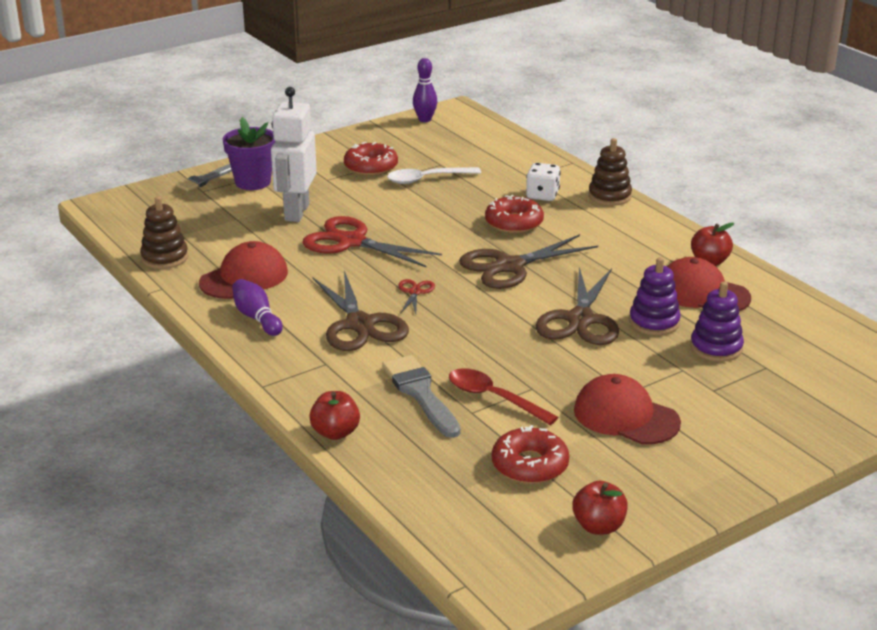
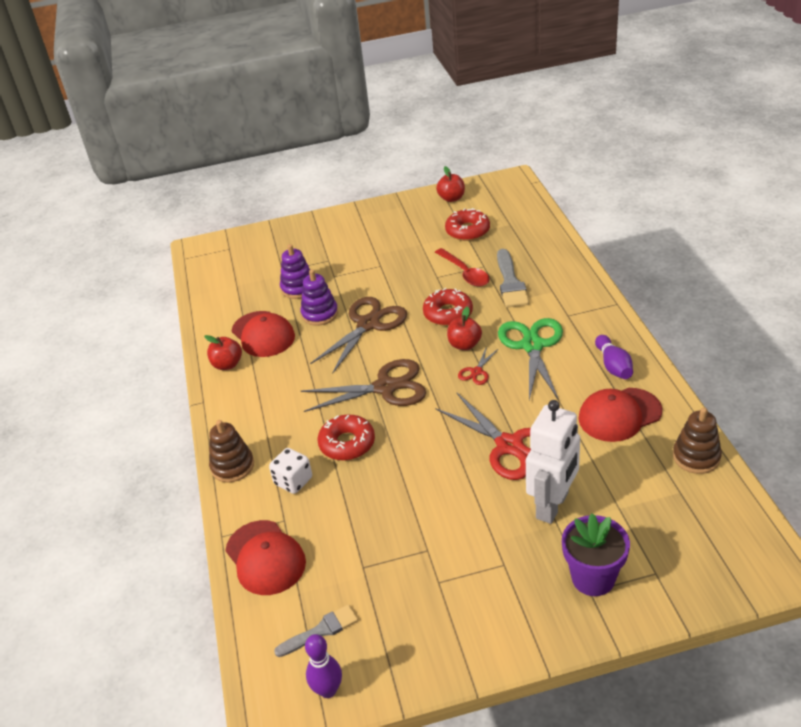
camera: 155 degrees left, 10 degrees up
(205, 180) = (652, 598): grey brush -> grey brush (321, 631)
(335, 433) = (574, 264): red apple -> red apple (464, 345)
(360, 324) = (532, 346): brown scissors -> green scissors
(371, 167) = (444, 579): red donut -> red donut (448, 313)
(427, 179) = (392, 538): white spoon -> none
(625, 416) = (393, 251): red cap -> red cap (265, 558)

